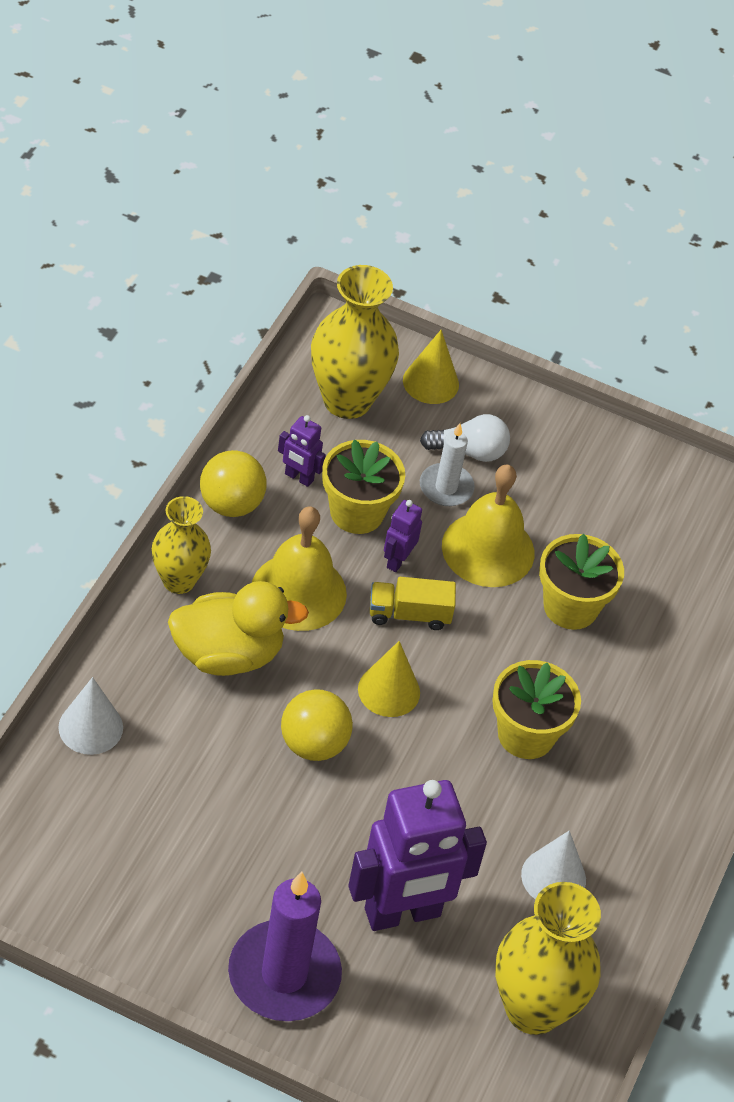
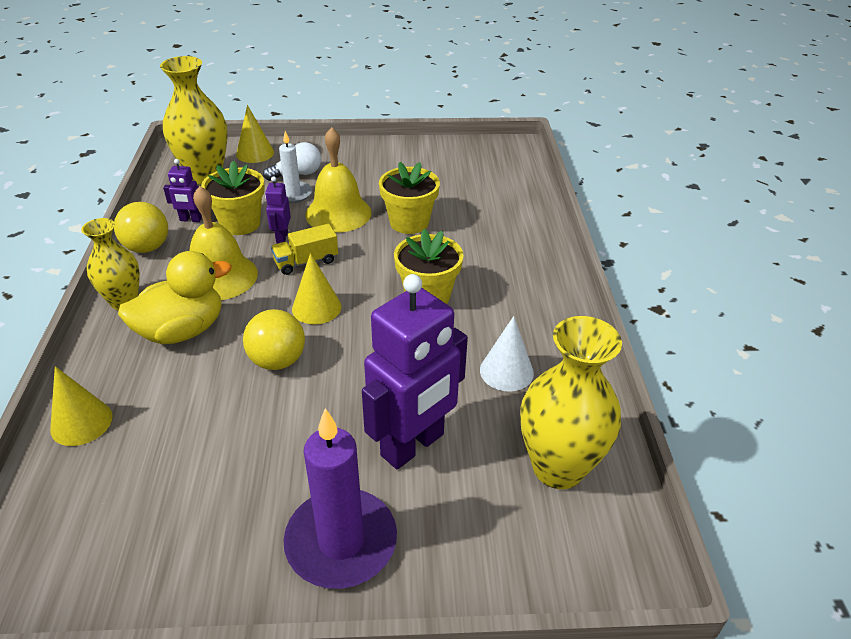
camera: 20 degrees left, 10 degrees down
(90, 727) = (81, 422): white cone -> yellow cone

